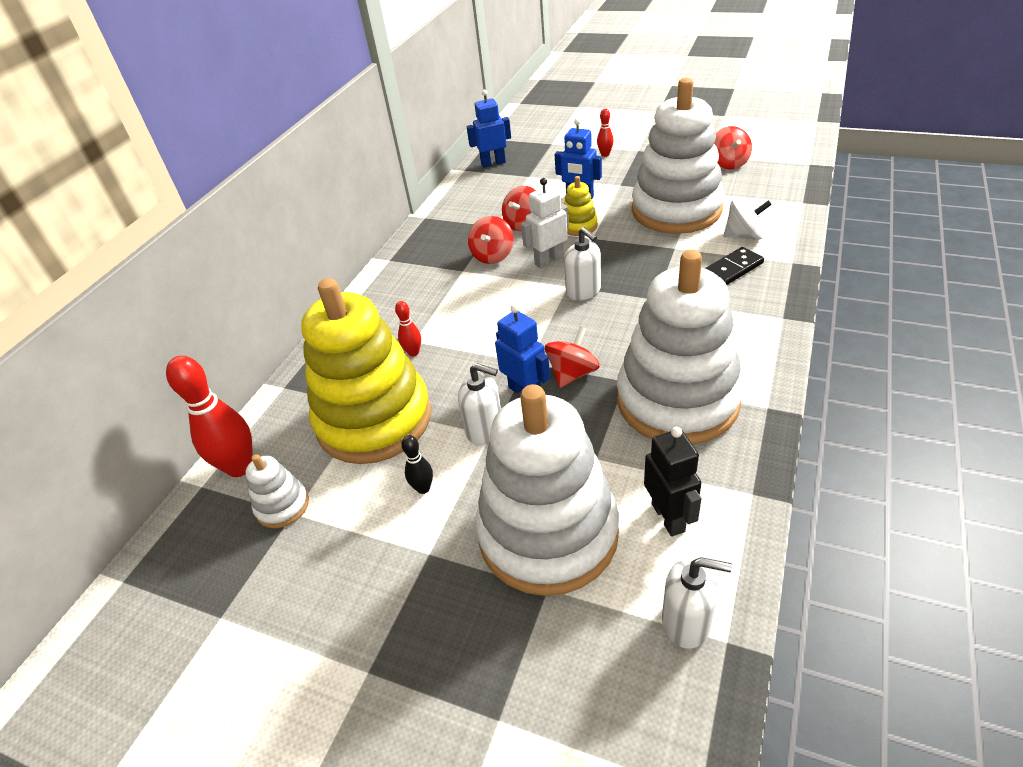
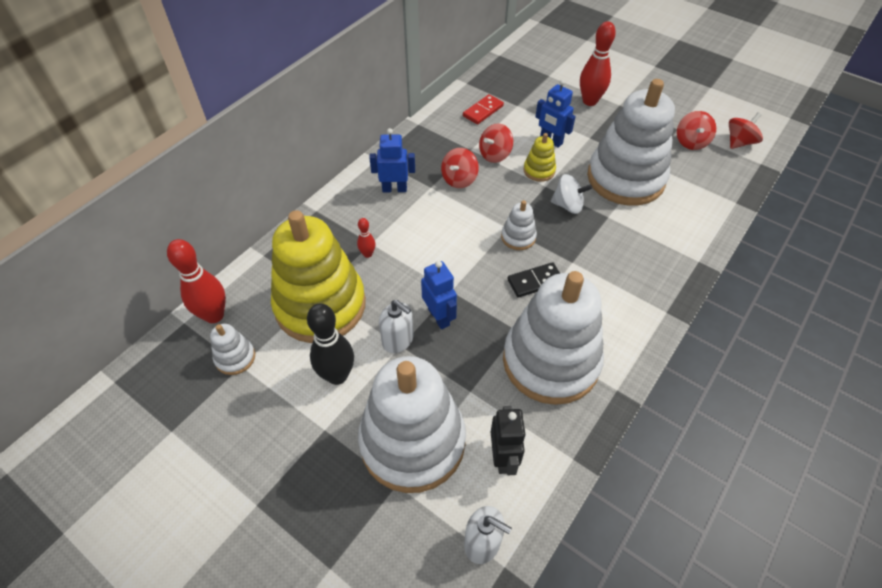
camera: 10 degrees right, 10 degrees up
(423, 488) = (337, 375): black bowling pin -> black bowling pin, size x2.01
(493, 163) = (492, 83): blue robot -> blue robot (394, 189)
(493, 189) = (483, 111): none -> red domino
(549, 260) = (502, 198): white robot -> none
(572, 374) = (480, 312): red spinning top -> red spinning top (739, 142)
(583, 291) = (518, 237): white soap dispenser -> white stacking toy
(605, 154) = (589, 101): red bowling pin -> red bowling pin, size x2.01
(732, 269) = (646, 252): black domino -> black domino (535, 281)
(744, 236) = (670, 222): white spinning top -> white spinning top (568, 205)

